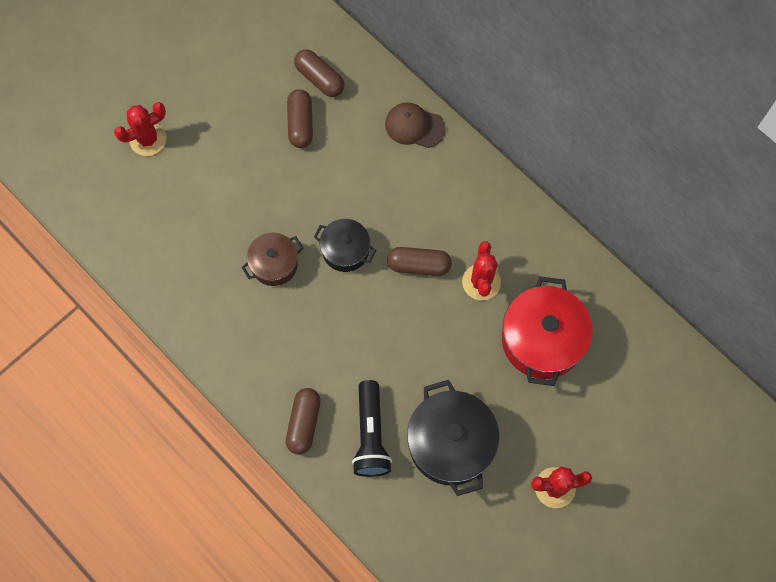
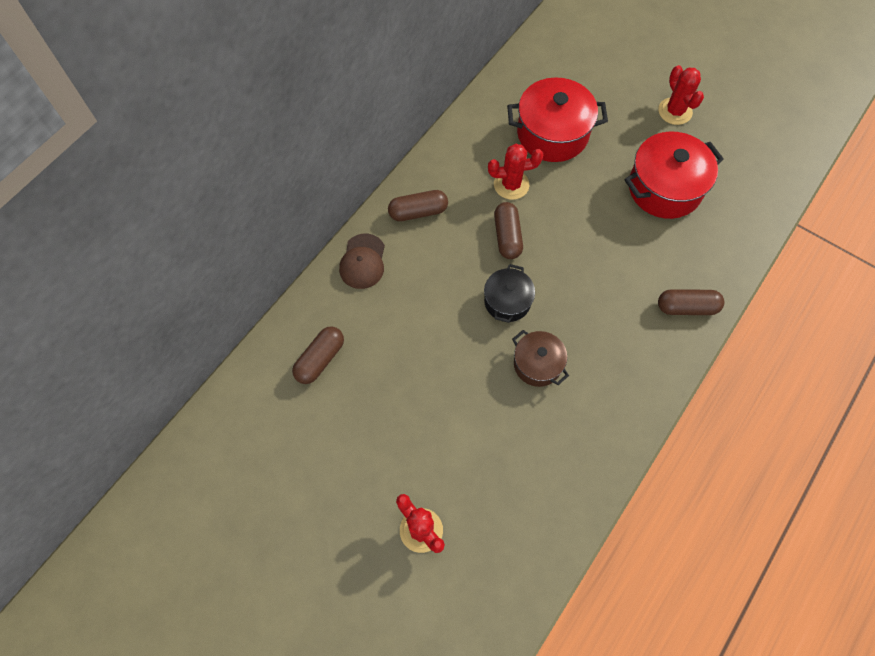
camera: 100 degrees left, 5 degrees down
(300, 124) = (376, 369): brown capsule -> brown capsule (418, 212)
(371, 435) = (678, 250): black flashlight -> none
(451, 443) = (664, 188): black pot -> red pot

